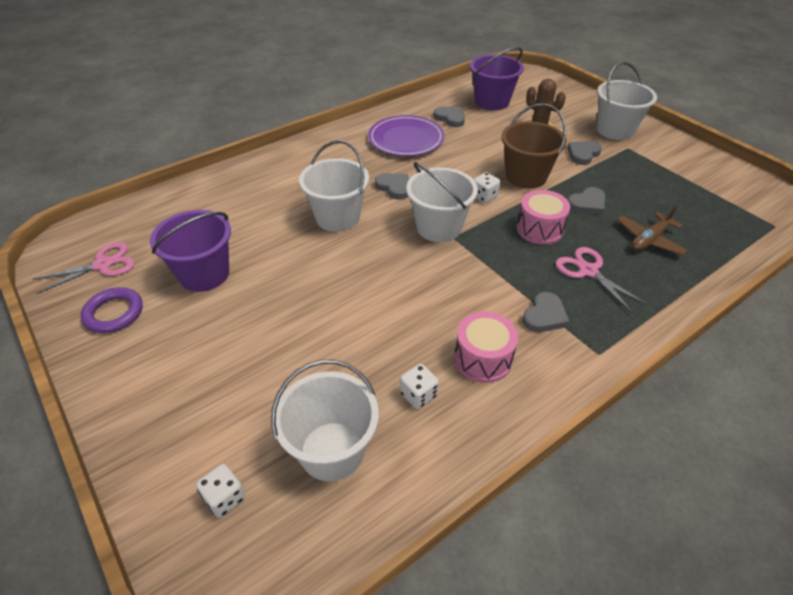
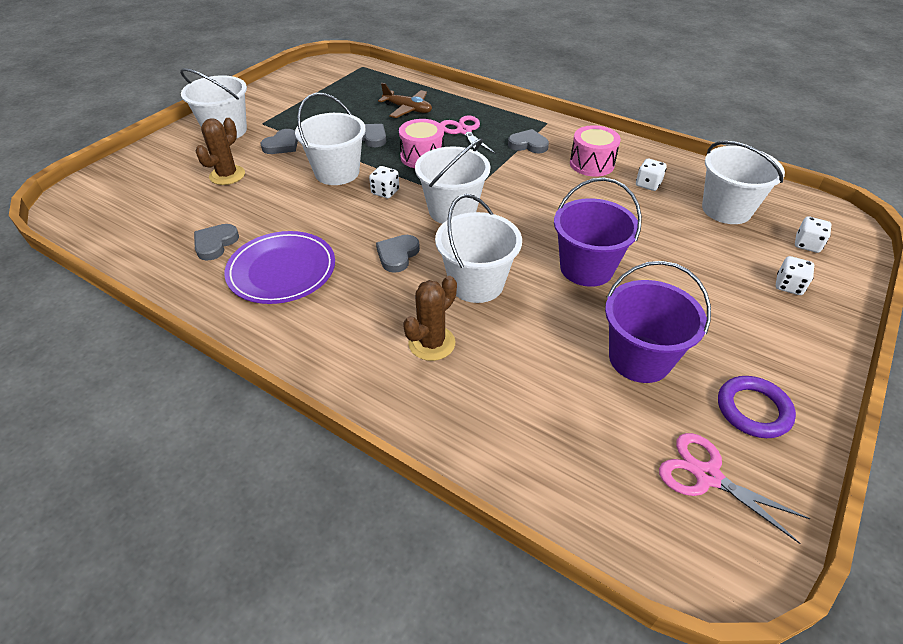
camera: 110 degrees left, 0 degrees up
(188, 427) = (788, 286): none -> white dice
(295, 185) = (431, 343): none -> brown cactus
(492, 101) = (162, 217): purple bucket -> purple bucket (586, 268)
(526, 176) = (337, 172): brown bucket -> white bucket
(583, 154) = (282, 145): grey heart -> grey heart turned 75 degrees counterclockwise
(588, 271) = (464, 131): pink scissors -> pink scissors turned 120 degrees clockwise

